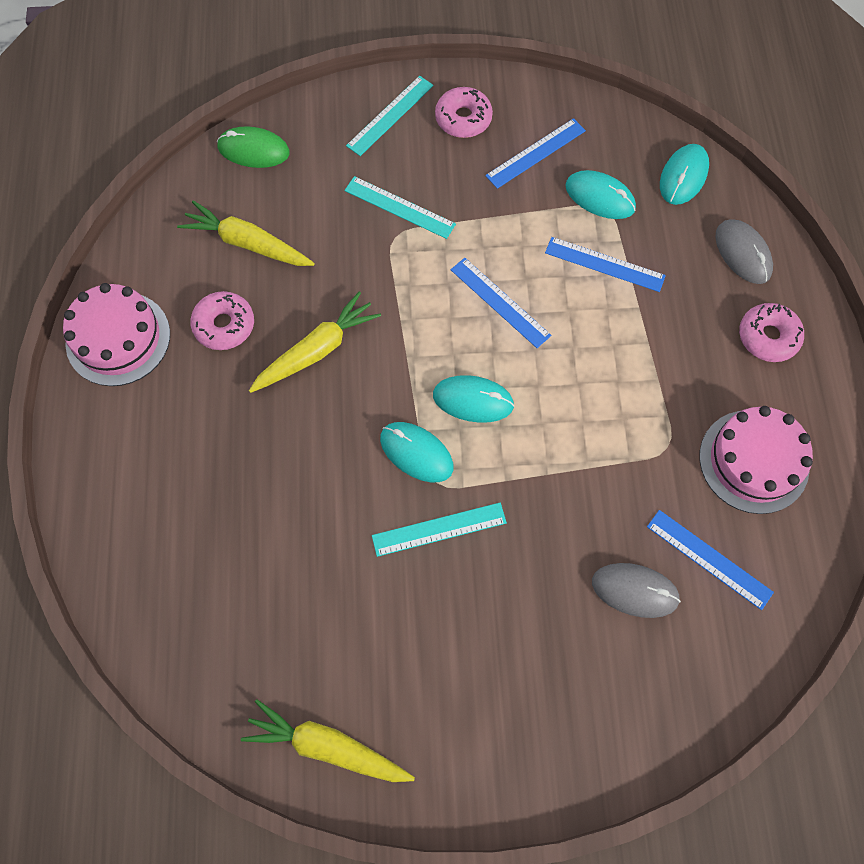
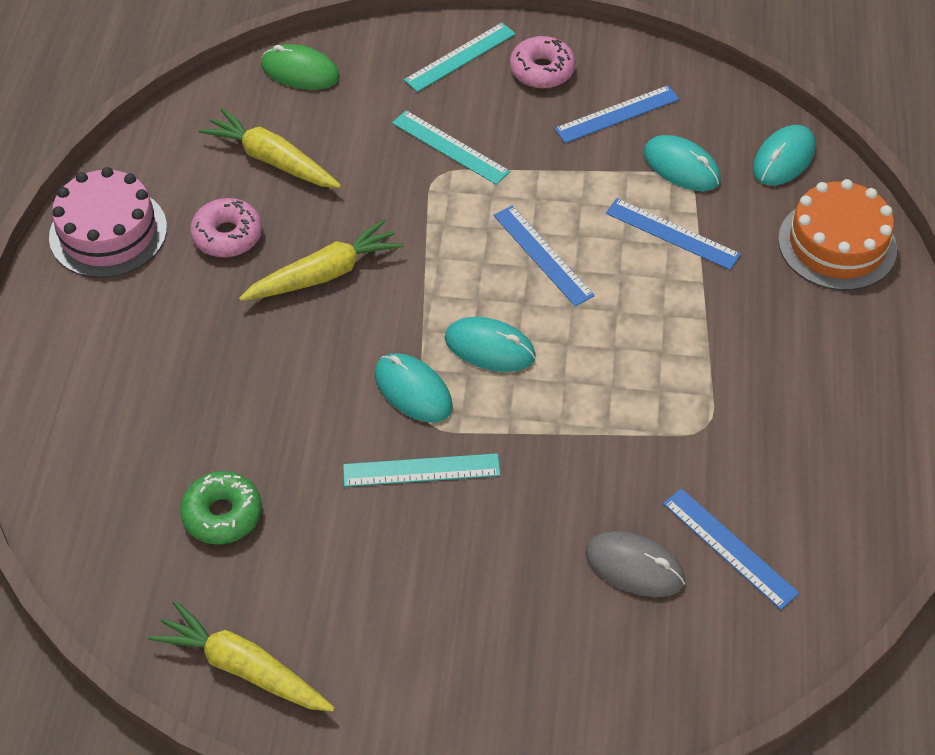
camera: 10 degrees right, 15 degrees down
(278, 601) = (222, 514): none -> green donut
(743, 253) = (837, 244): grey mouse -> orange cake
(753, 461) = (804, 456): pink cake -> none
(768, 337) = (849, 332): pink donut -> none

